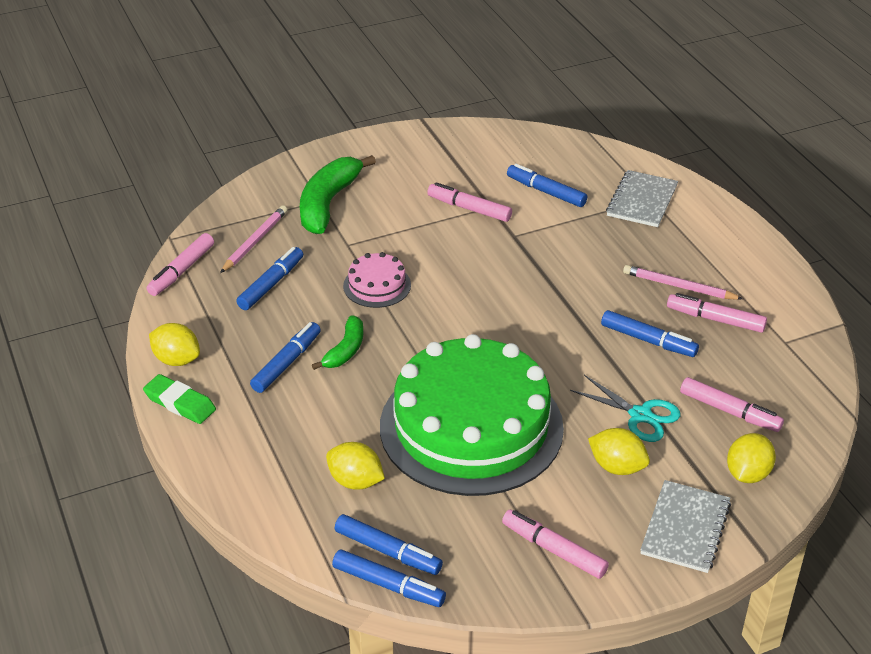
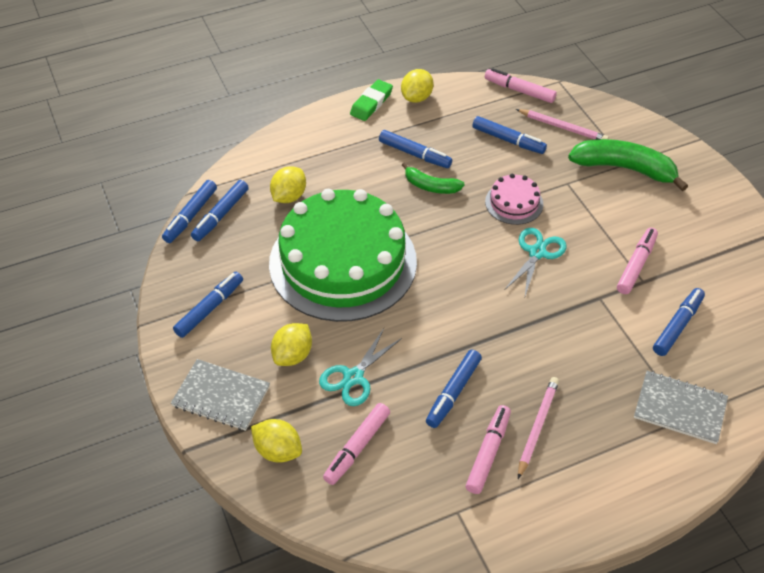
camera: 90 degrees right, 10 degrees up
(453, 273) = (537, 252): none -> turquoise scissors
(553, 550) = (209, 308): pink marker -> blue marker

